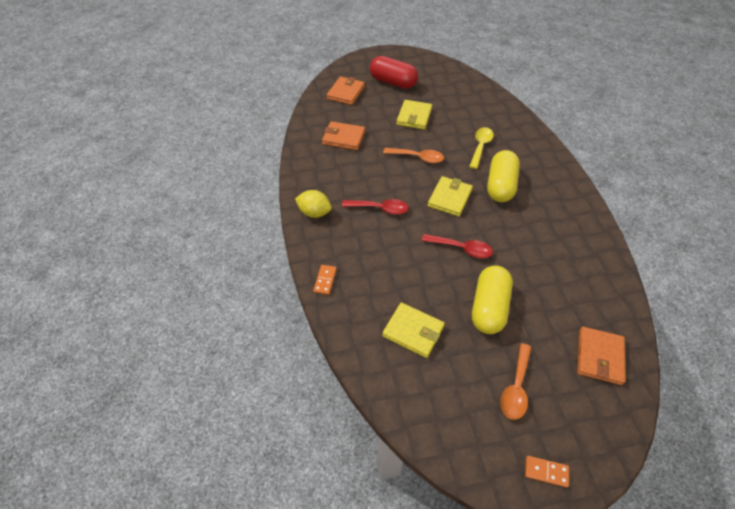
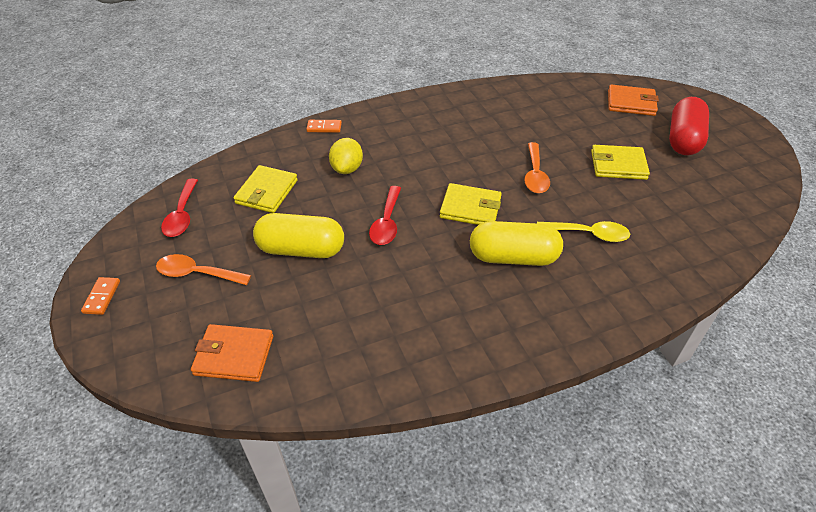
camera: 80 degrees right, 5 degrees down
(314, 213) = (412, 108): yellow lemon -> yellow lemon (347, 169)
(343, 138) = (542, 112): orange wallet -> none
(380, 209) = (433, 152): red spoon -> red spoon (182, 215)

